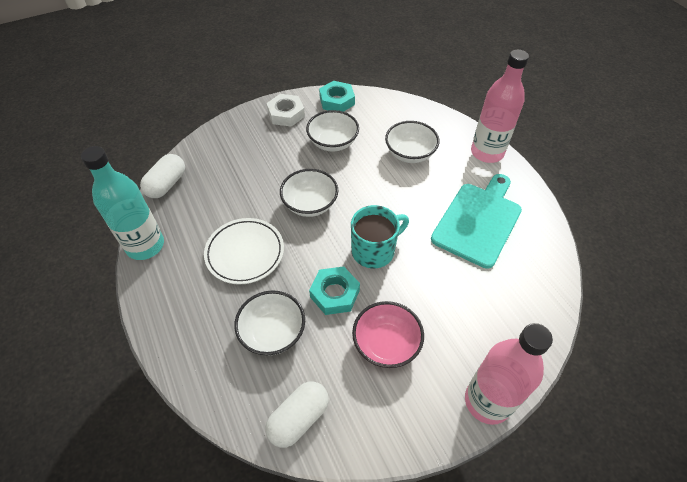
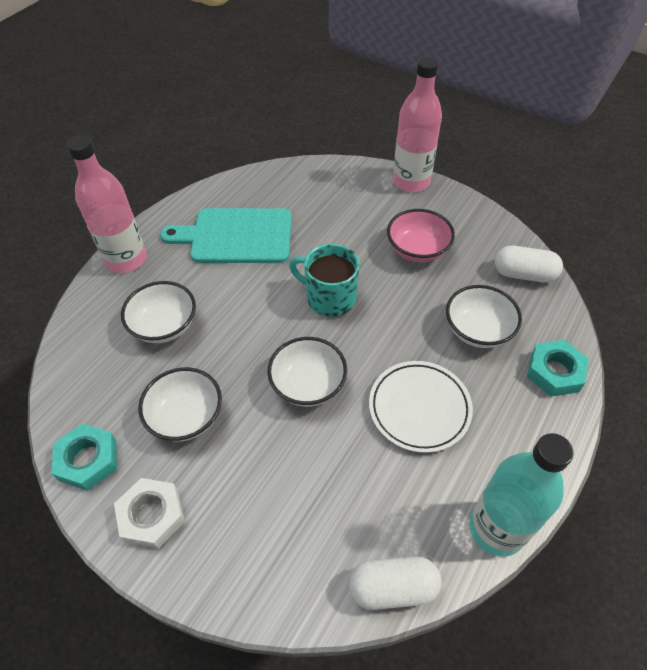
camera: 120 degrees left, 0 degrees up
(335, 293) = (401, 305): turquoise nut -> turquoise nut (554, 372)

